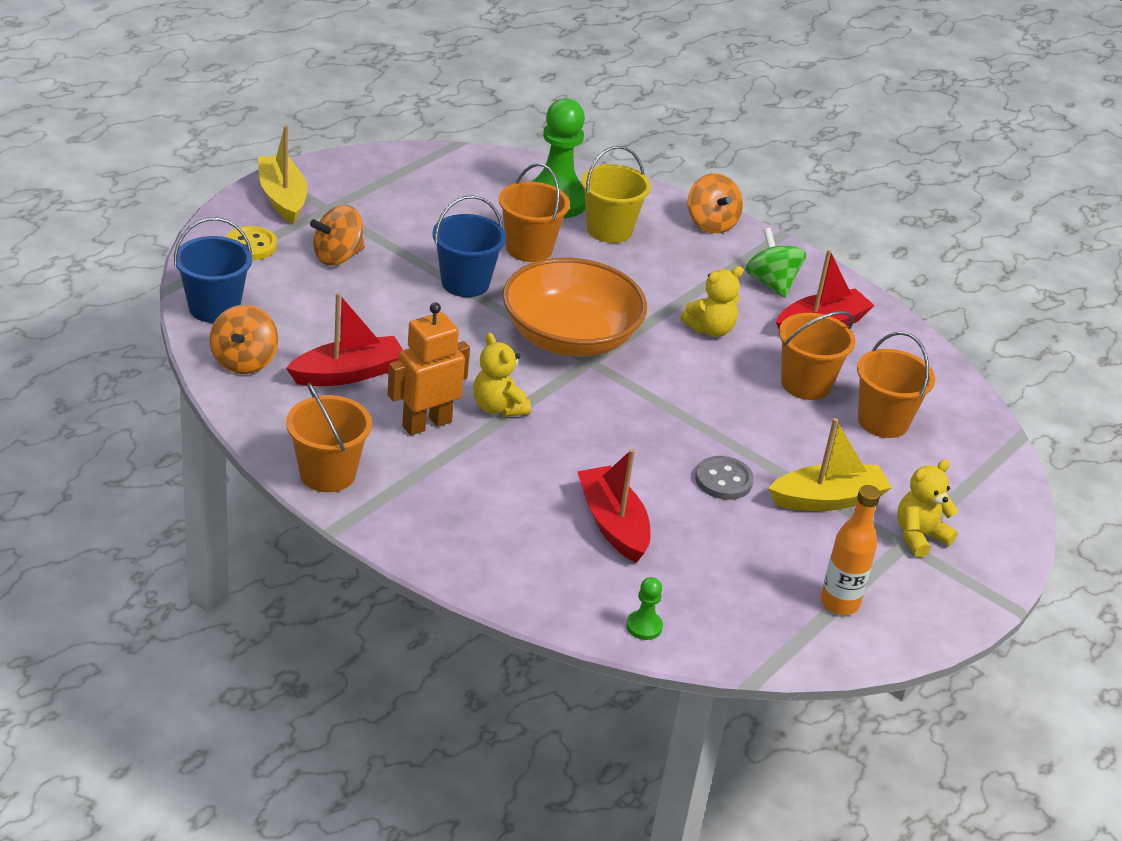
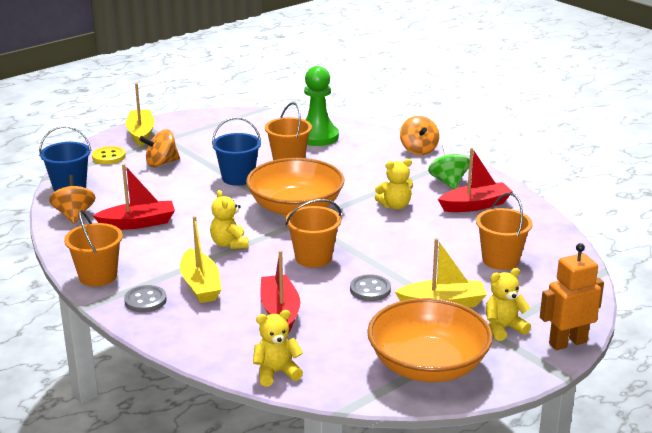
camera: 15 degrees right, 10 degrees down
(244, 361) = (74, 215): orange spinning top -> orange spinning top turned 150 degrees clockwise
(415, 514) = (145, 300): none -> grey button
(426, 424) = (177, 251): orange robot -> orange robot (567, 342)
(484, 483) = (200, 285): none -> yellow boat
(609, 230) = (347, 152): yellow bucket -> none
(644, 626) = (276, 372): green pawn -> yellow teddy bear
(806, 384) = (451, 237): orange bucket -> orange bucket (313, 258)
(839, 603) = (427, 366): orange bottle -> orange bowl

